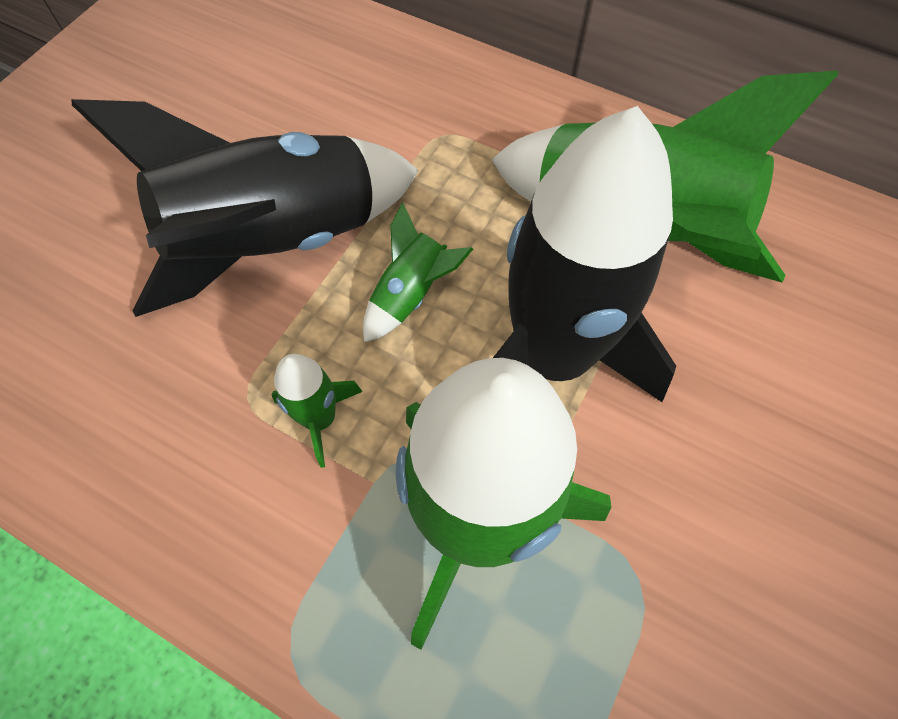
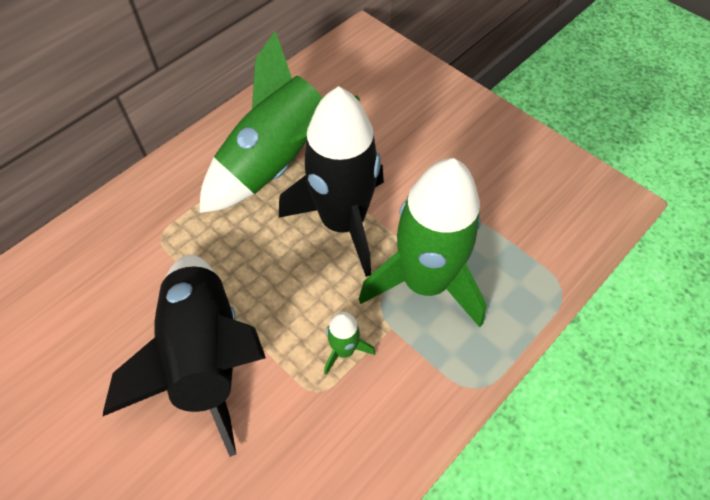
camera: 75 degrees left, 5 degrees down
(411, 295) = (277, 283): green rocket -> none

